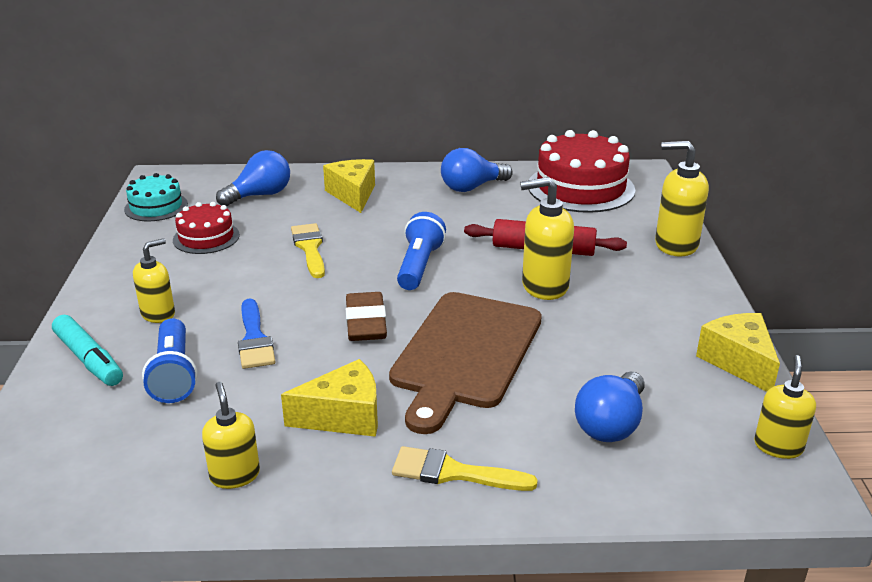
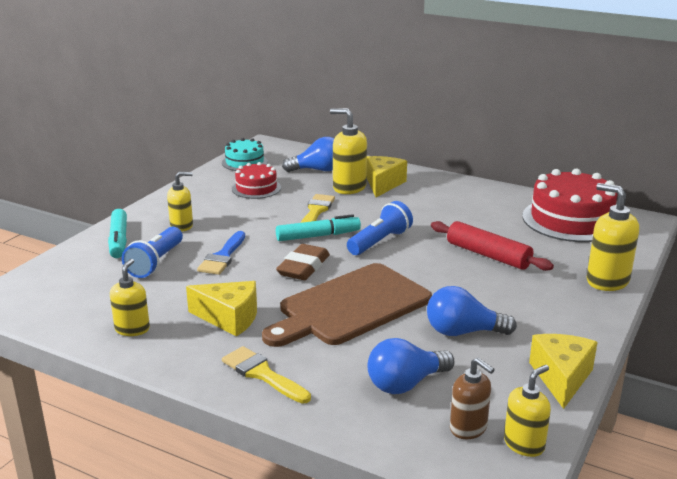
camera: 30 degrees right, 5 degrees down
(343, 278) = (318, 236): none -> turquoise marker
(472, 187) = (479, 199): blue light bulb -> blue light bulb (463, 332)
(544, 286) = (459, 280): yellow soap dispenser -> yellow soap dispenser (349, 187)
(716, 450) = (468, 428): none -> brown soap dispenser

